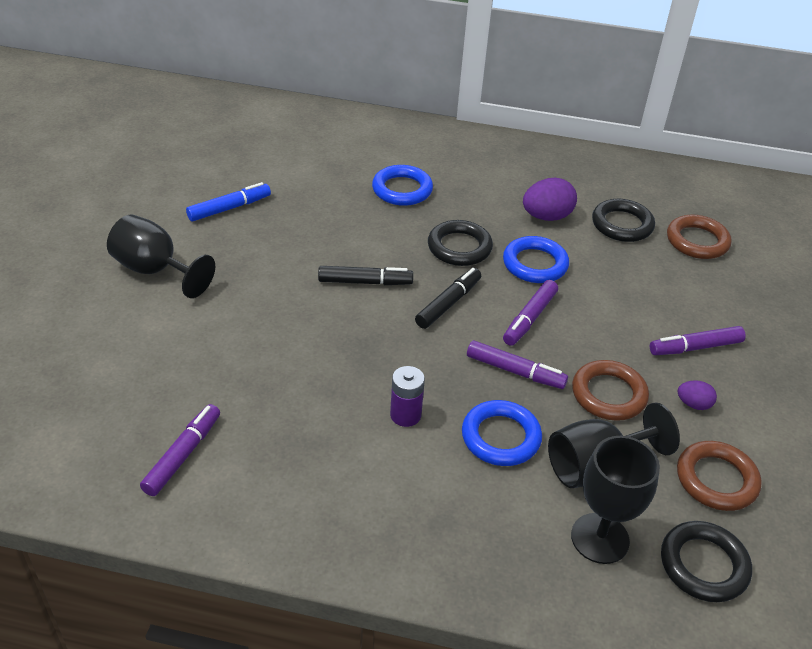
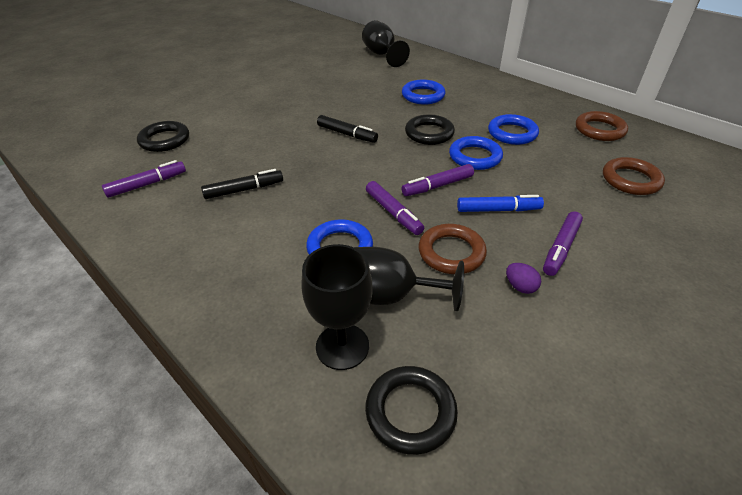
camera: 35 degrees right, 0 degrees up
(155, 270) = (239, 98): black goblet -> black goblet (382, 55)
(229, 208) = (310, 81): blue marker -> blue marker (498, 210)
(405, 415) = (291, 211): purple battery -> none
(448, 303) = (388, 160): black marker -> black marker (244, 190)
(546, 217) = (512, 133): purple egg -> blue ring
(622, 224) = (570, 153): black ring -> black ring (164, 140)
(695, 347) = (560, 248): purple marker -> purple marker turned 75 degrees counterclockwise
(716, 479) = (488, 350): brown ring -> brown ring (599, 130)

